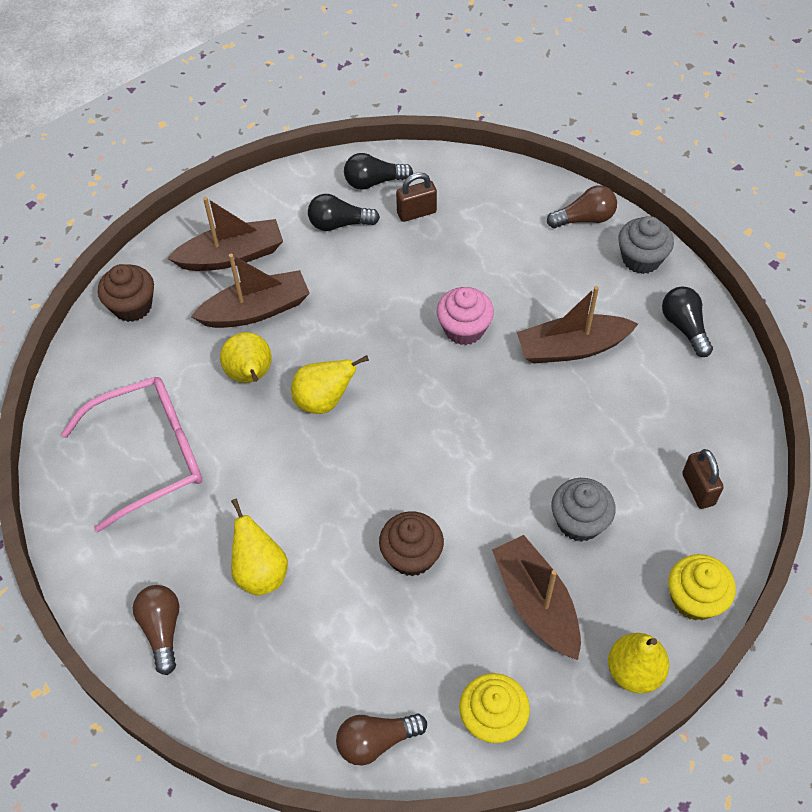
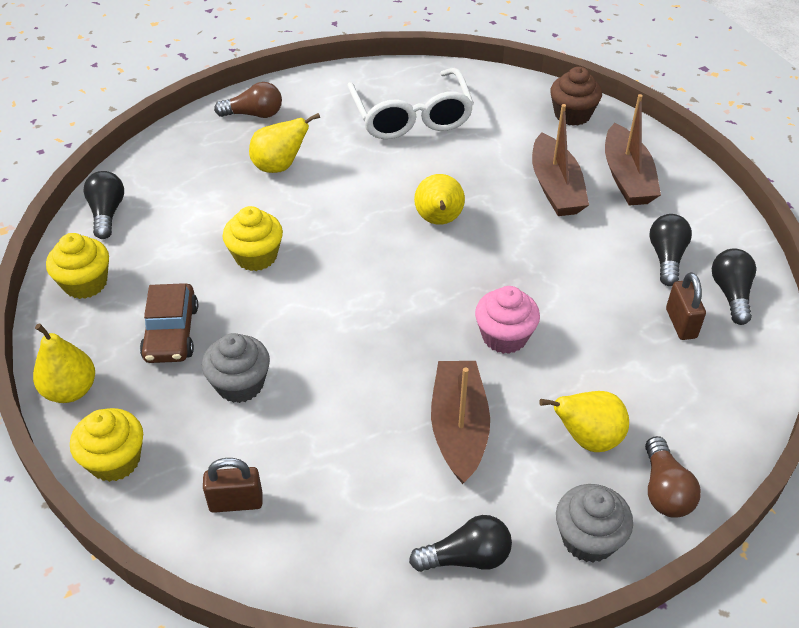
camera: 100 degrees right, 10 degrees down
(150, 455) = (411, 117): pink glasses -> white glasses
(250, 375) = (479, 177): yellow pear -> yellow pear (587, 438)
(376, 741) = (107, 213): brown light bulb -> black light bulb
(411, 555) = (256, 256): brown cupcake -> yellow cupcake
(536, 603) = (171, 333): brown boat -> brown car

